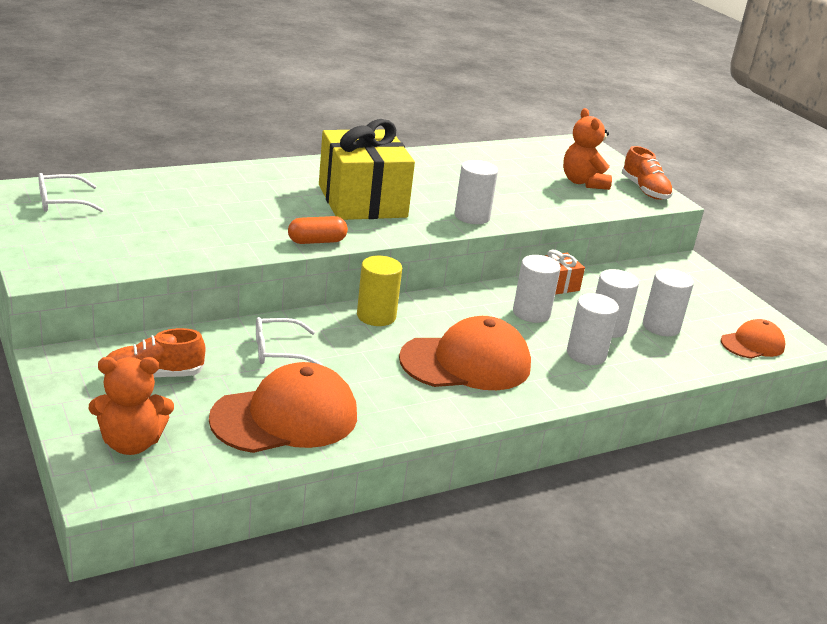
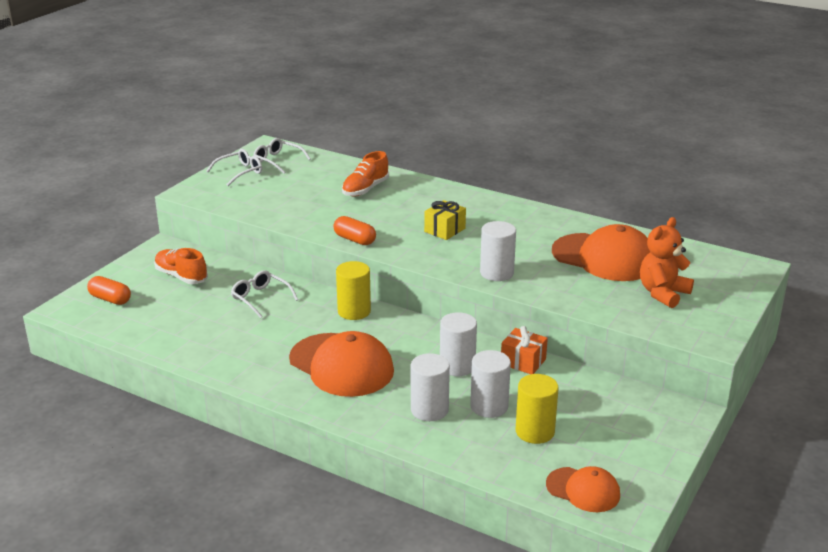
camera: 60 degrees right, 0 degrees up
(48, 230) = (239, 172): none -> white glasses
(131, 443) = (110, 299): orange teddy bear -> orange capsule
(285, 417) = (189, 330): orange cap -> orange cap (604, 258)
(362, 201) = (444, 230): yellow gift -> yellow gift, size x0.45
(645, 190) = (710, 324): orange shoe -> orange shoe (365, 189)
(661, 326) = (535, 432): white cylinder -> yellow cylinder

